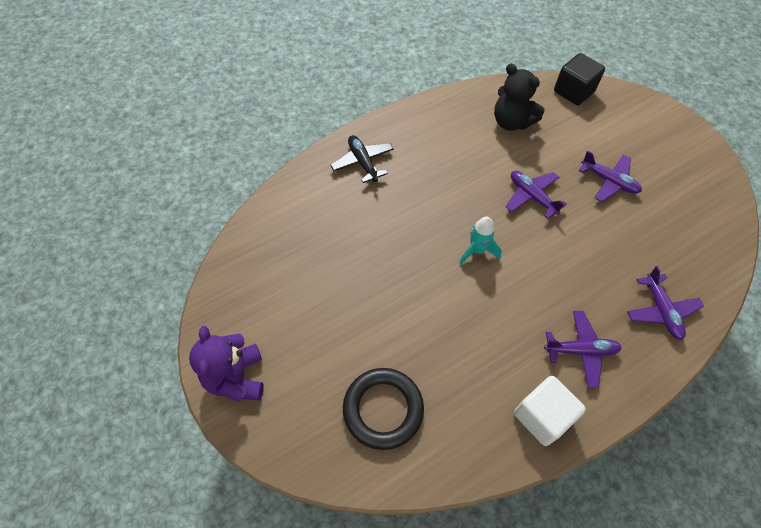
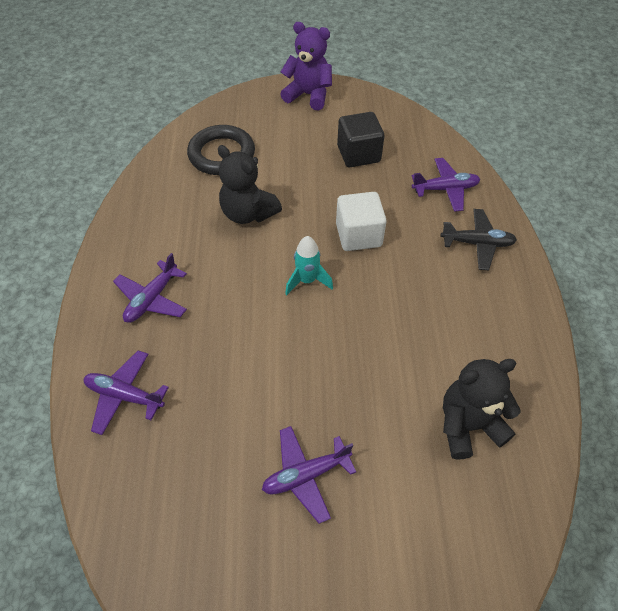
camera: 120 degrees right, 5 degrees down
(442, 334) = (248, 213): none -> black teddy bear
(532, 197) = (338, 370): purple plane -> purple plane (445, 189)
(542, 416) = (132, 239): white cube -> white cube (358, 235)
(573, 91) = (492, 559): black cube -> black cube (358, 154)

